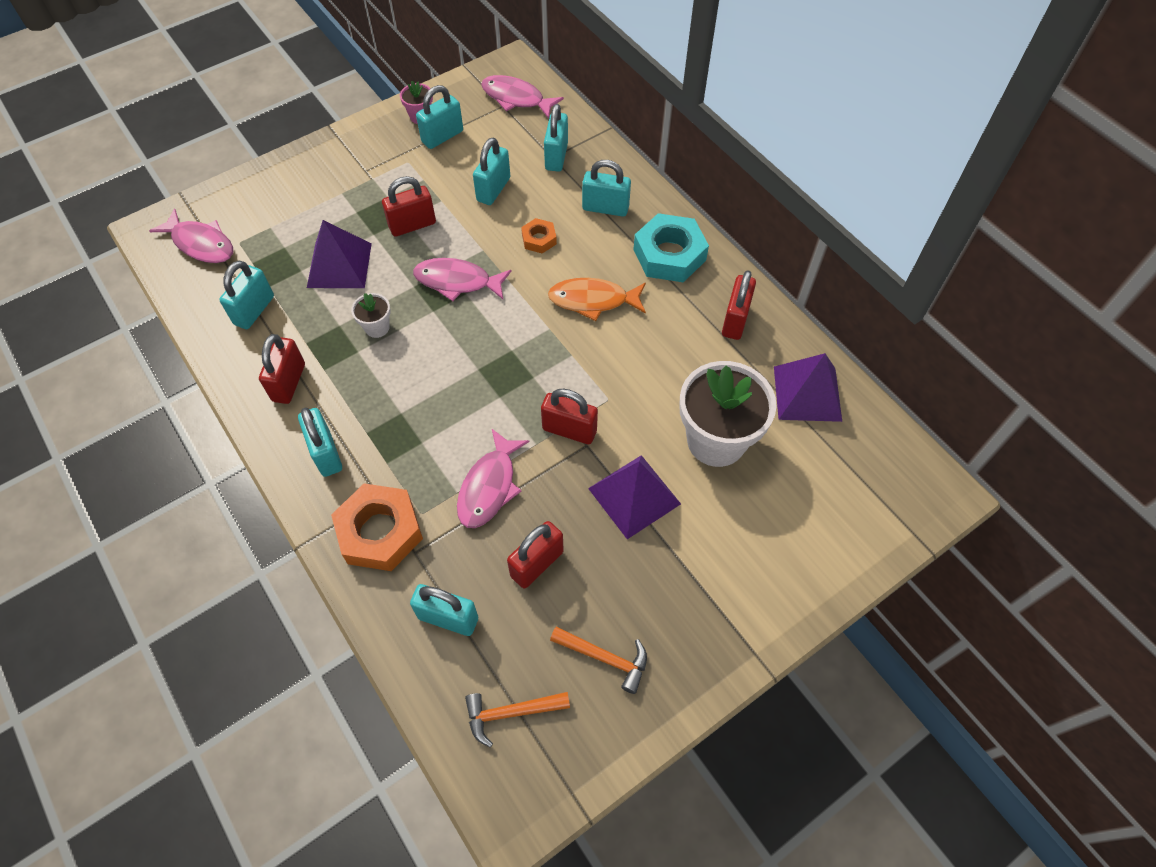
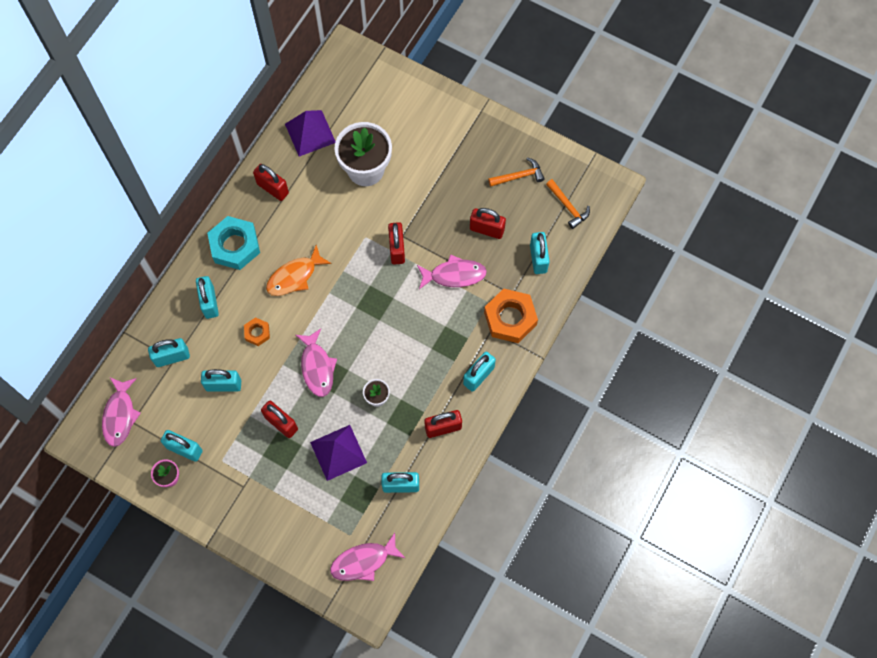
camera: 115 degrees left, 10 degrees up
(201, 244) = (363, 561): pink fish -> pink fish turned 120 degrees counterclockwise
(593, 300) = (294, 276): orange fish -> orange fish turned 75 degrees clockwise
(605, 658) = (519, 176): orange hammer -> orange hammer turned 75 degrees clockwise
(634, 496) = (422, 198): purple pyramid -> none
(735, 320) = (272, 188): red padlock -> red padlock turned 45 degrees clockwise

